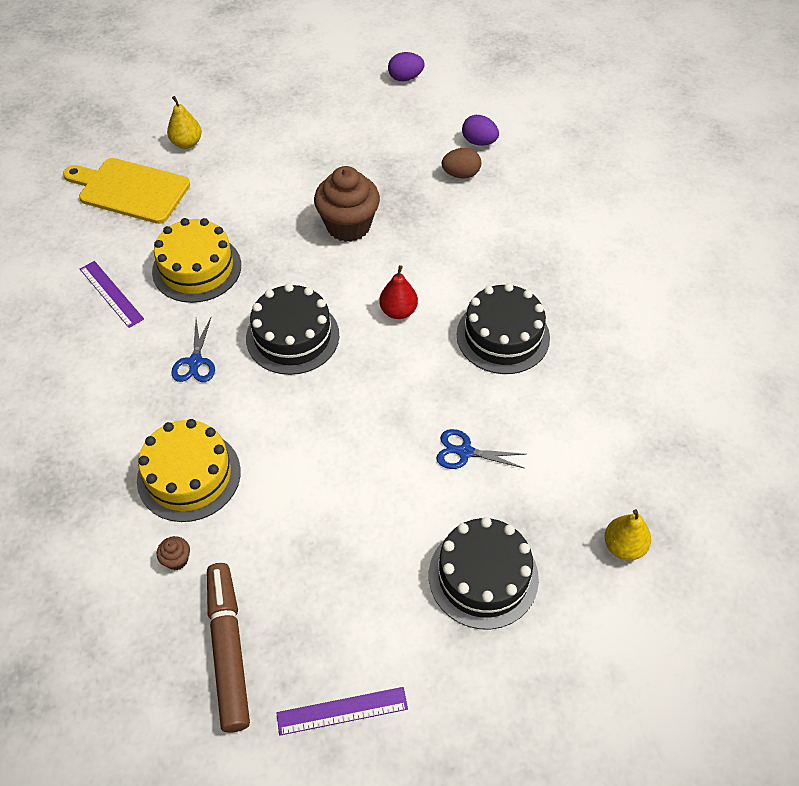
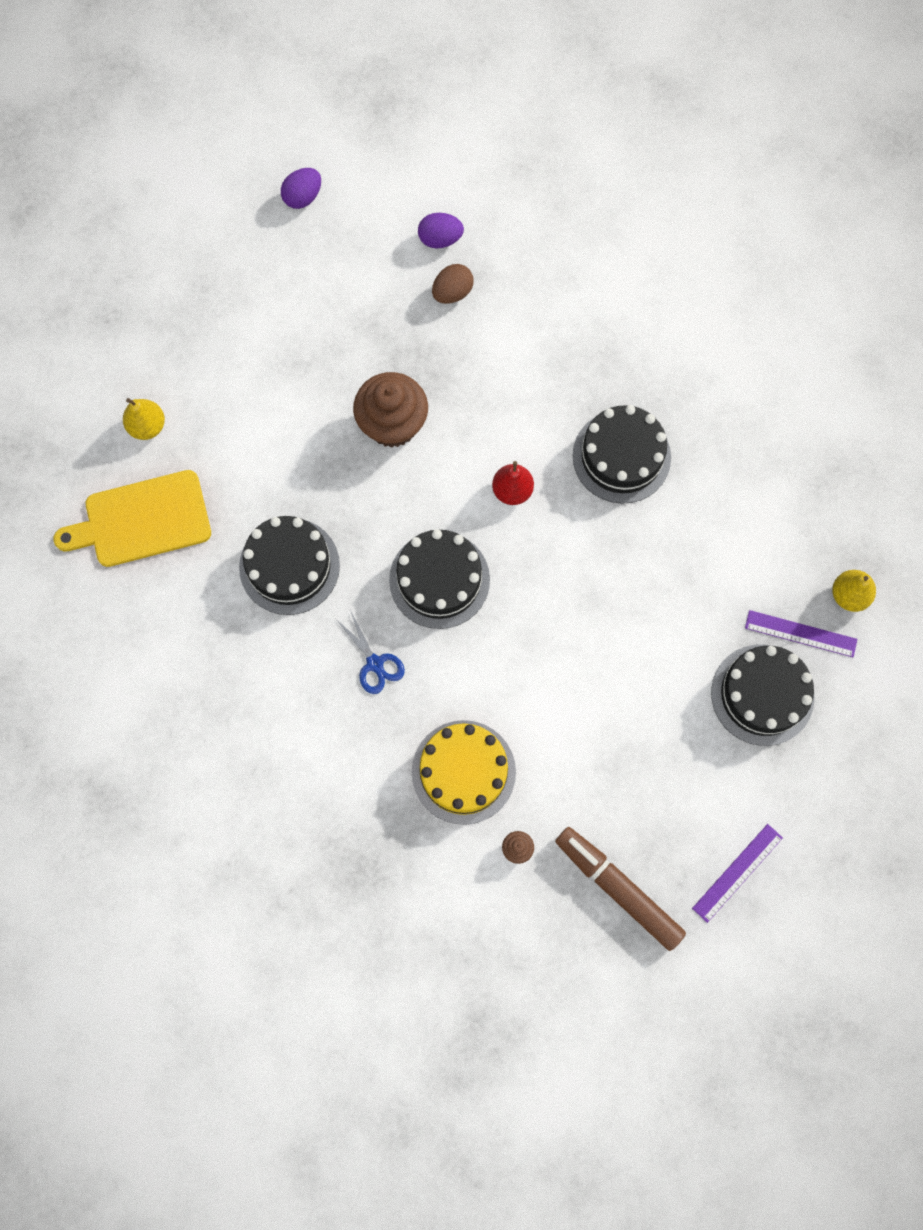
camera: 35 degrees left, 20 degrees up
(111, 294) = (233, 647): purple ruler -> purple ruler (800, 633)
(197, 268) = (289, 566): yellow cake -> black cake
(465, 452) = (671, 594): blue scissors -> none

